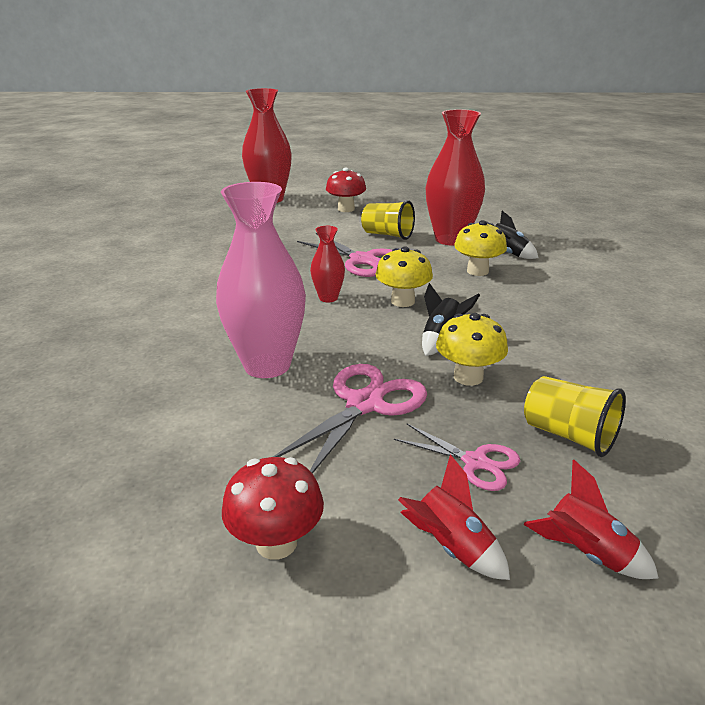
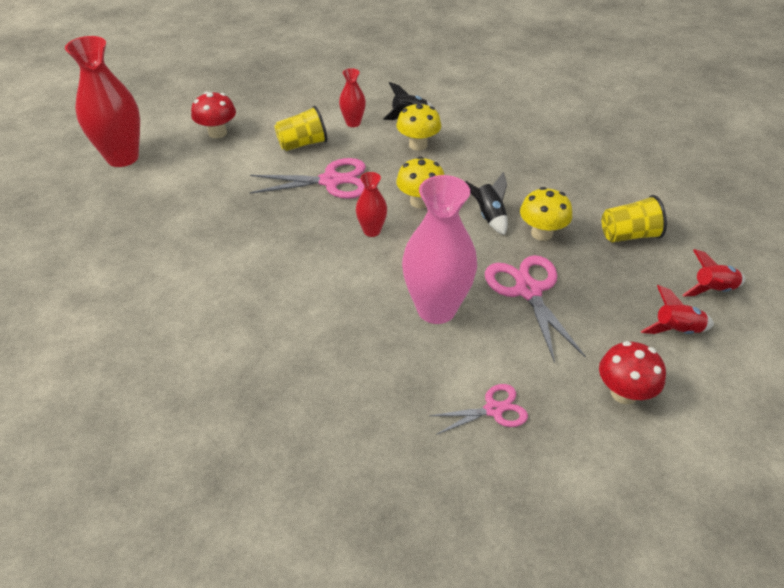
camera: 50 degrees left, 15 degrees up
(451, 239) = (353, 123): red vase -> red vase, size x0.49
(475, 462) = (621, 282): pink scissors -> pink scissors (493, 410)

